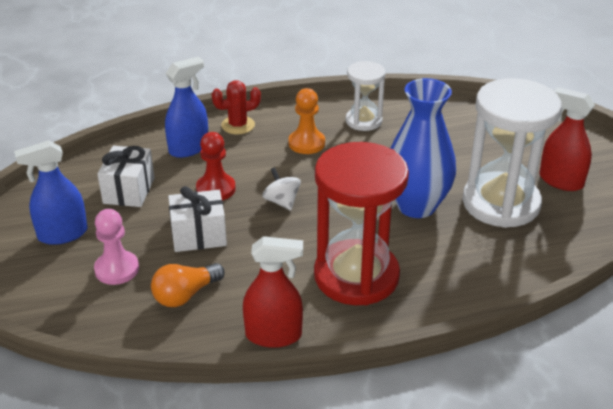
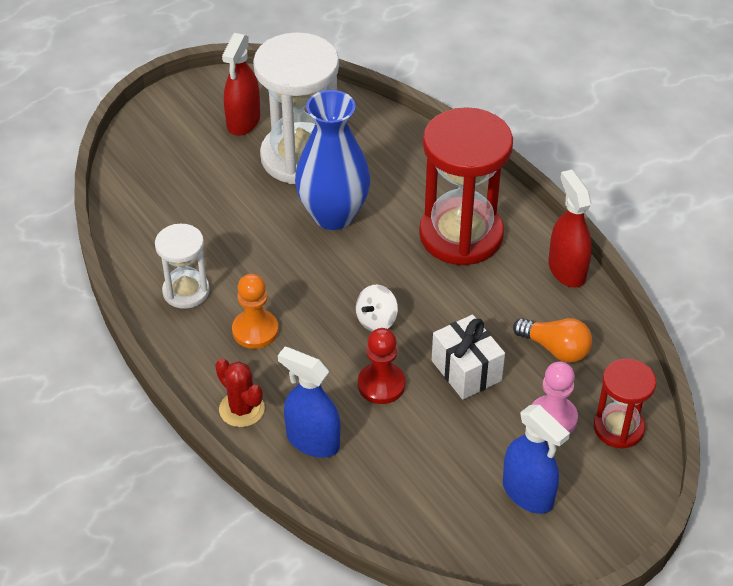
camera: 110 degrees left, 10 degrees up
(77, 306) = (618, 428): none -> red hourglass
(129, 190) = (423, 466): white gift -> none

